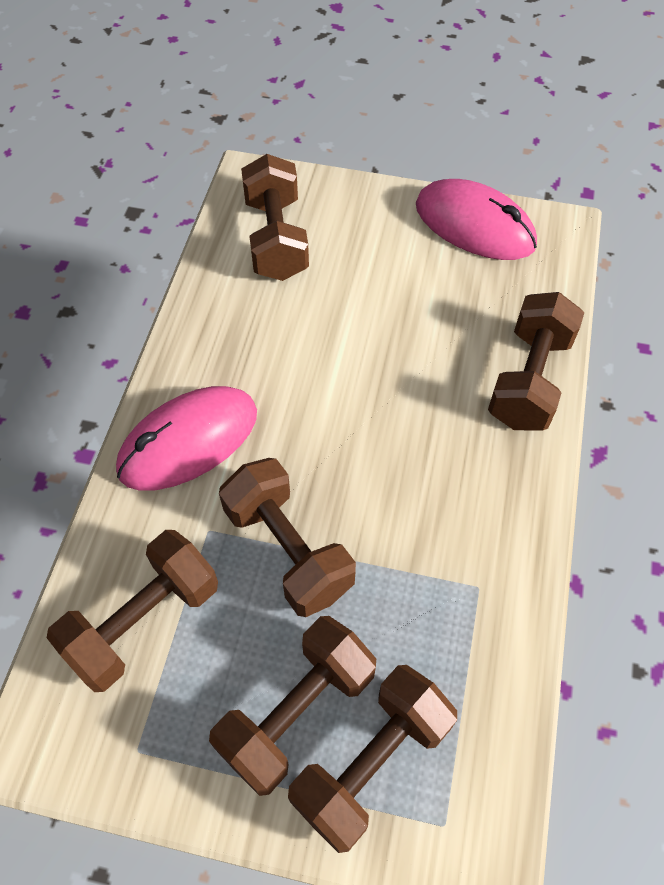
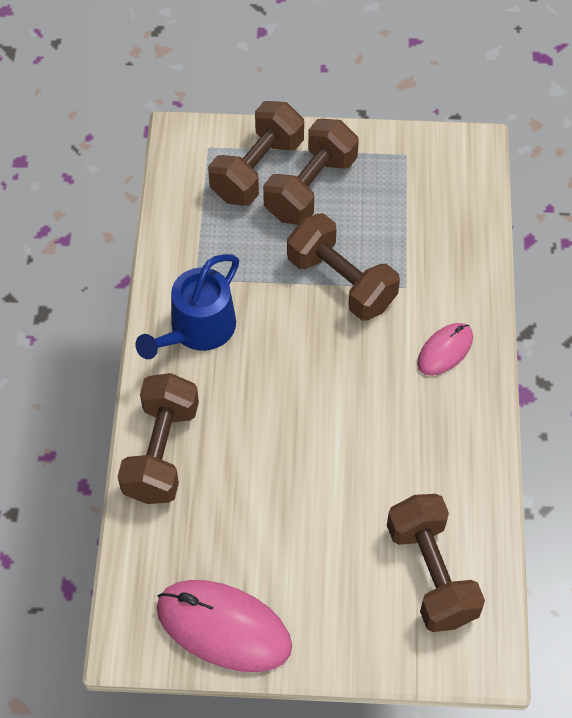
camera: 170 degrees right, 0 degrees up
(143, 621) = (430, 222): brown dumbbell -> none
(188, 441) = (445, 350): pink mouse -> pink mouse, size x0.55
(481, 514) = (197, 329): none -> blue watering can

